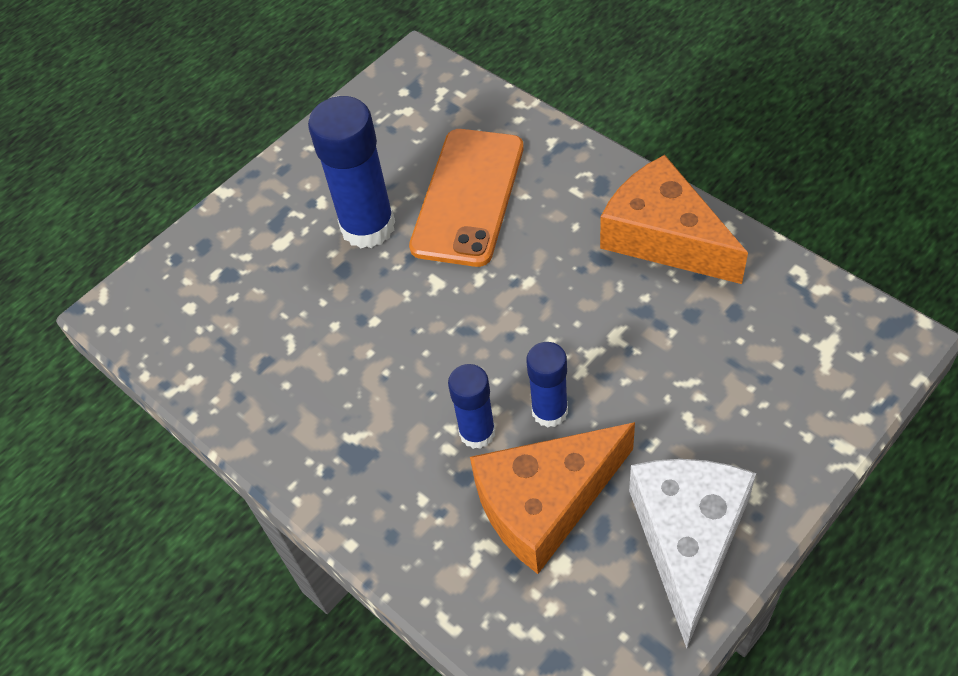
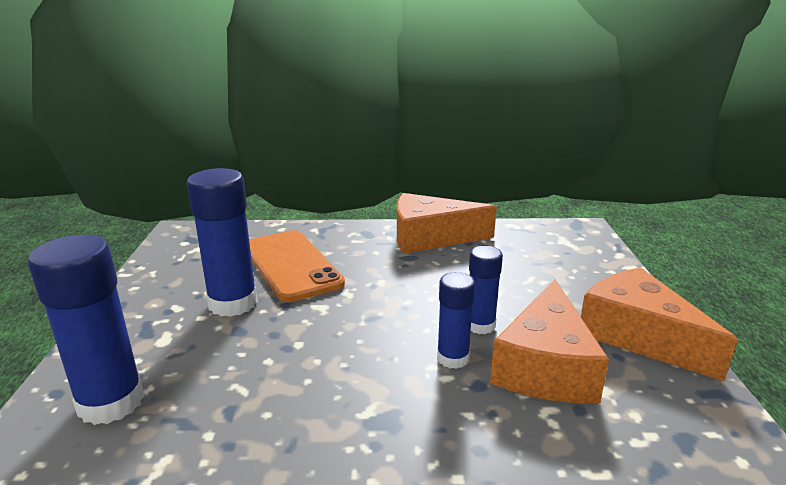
camera: 50 degrees left, 30 degrees down
(200, 296) = (111, 402): none -> blue glue stick
(687, 539) = (638, 336): white cheese -> orange cheese

